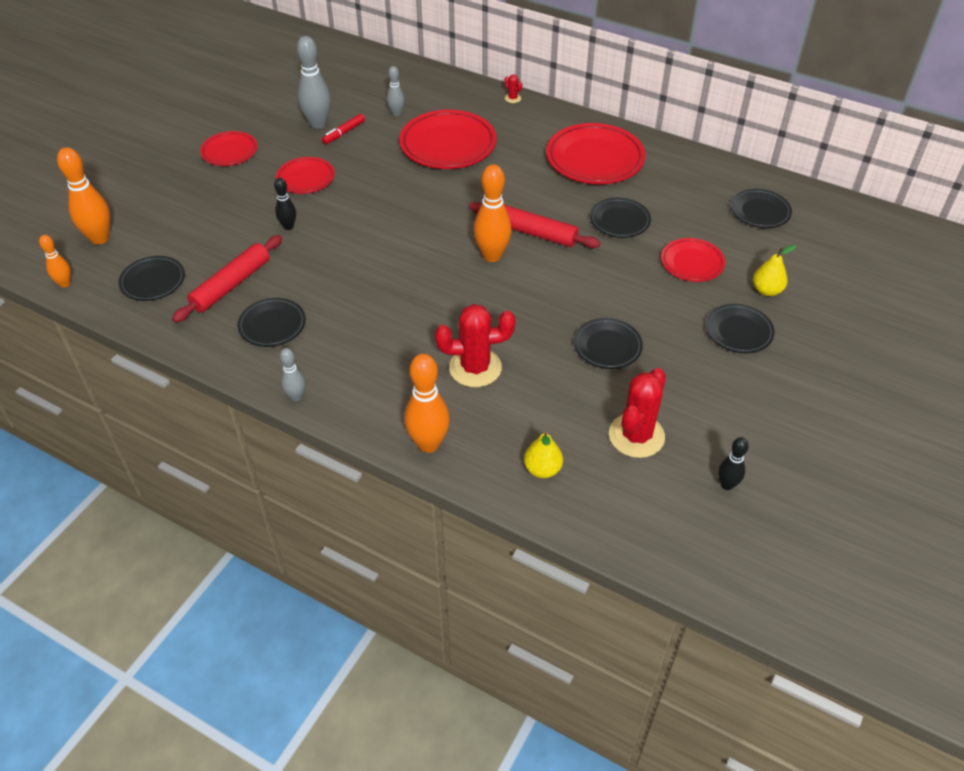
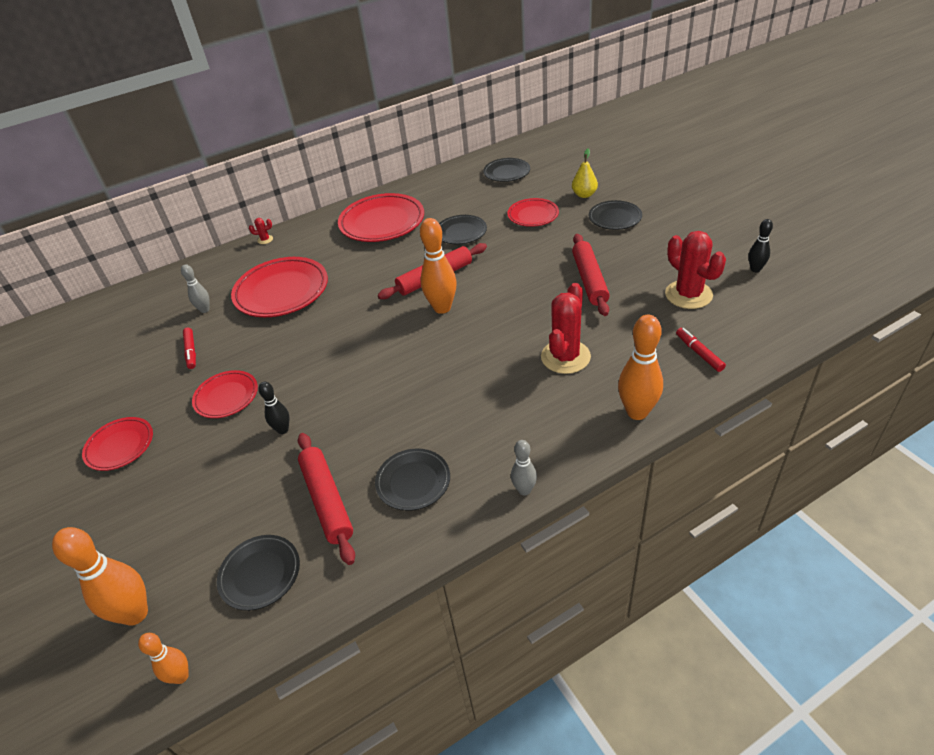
camera: 55 degrees left, 5 degrees down
(318, 124) = (157, 366): grey bowling pin -> none
(542, 469) = (699, 353): yellow pear -> red marker
(607, 346) = (589, 280): black plate -> red rolling pin

